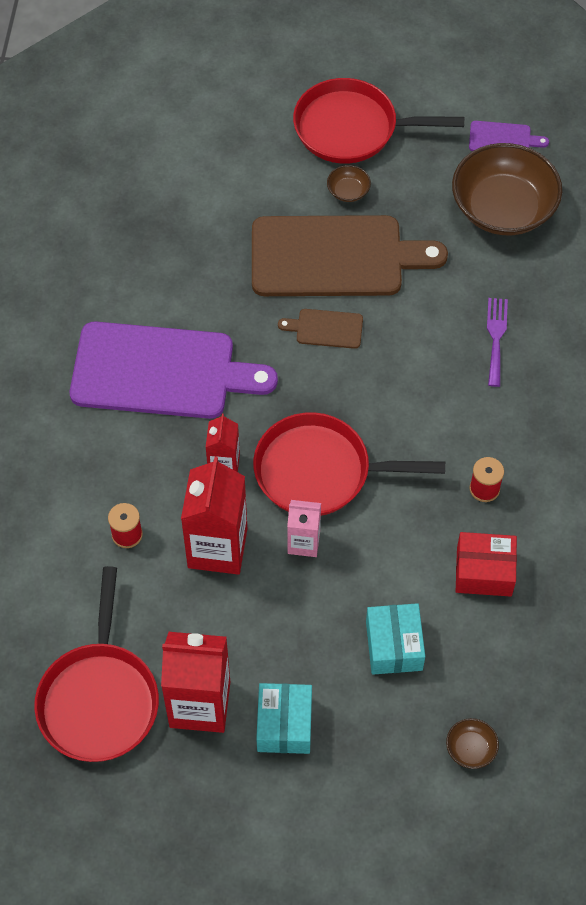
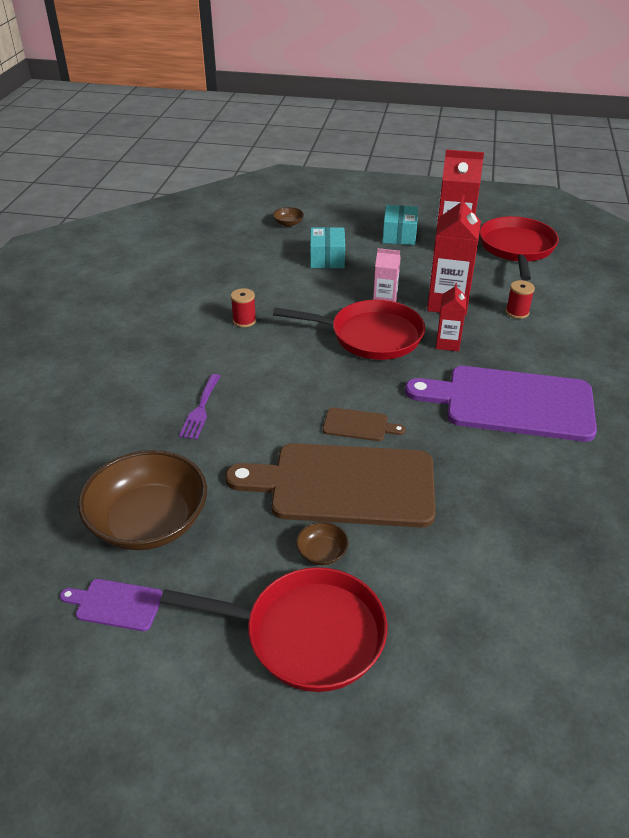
camera: 175 degrees left, 20 degrees down
(484, 572) = (258, 284): red box -> none

